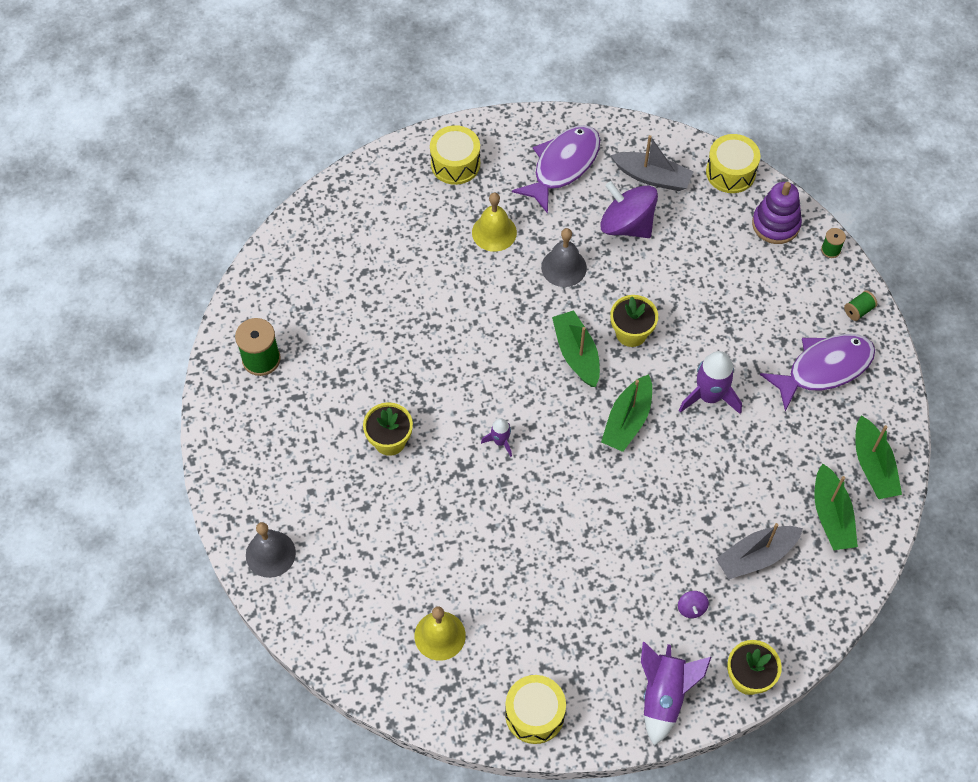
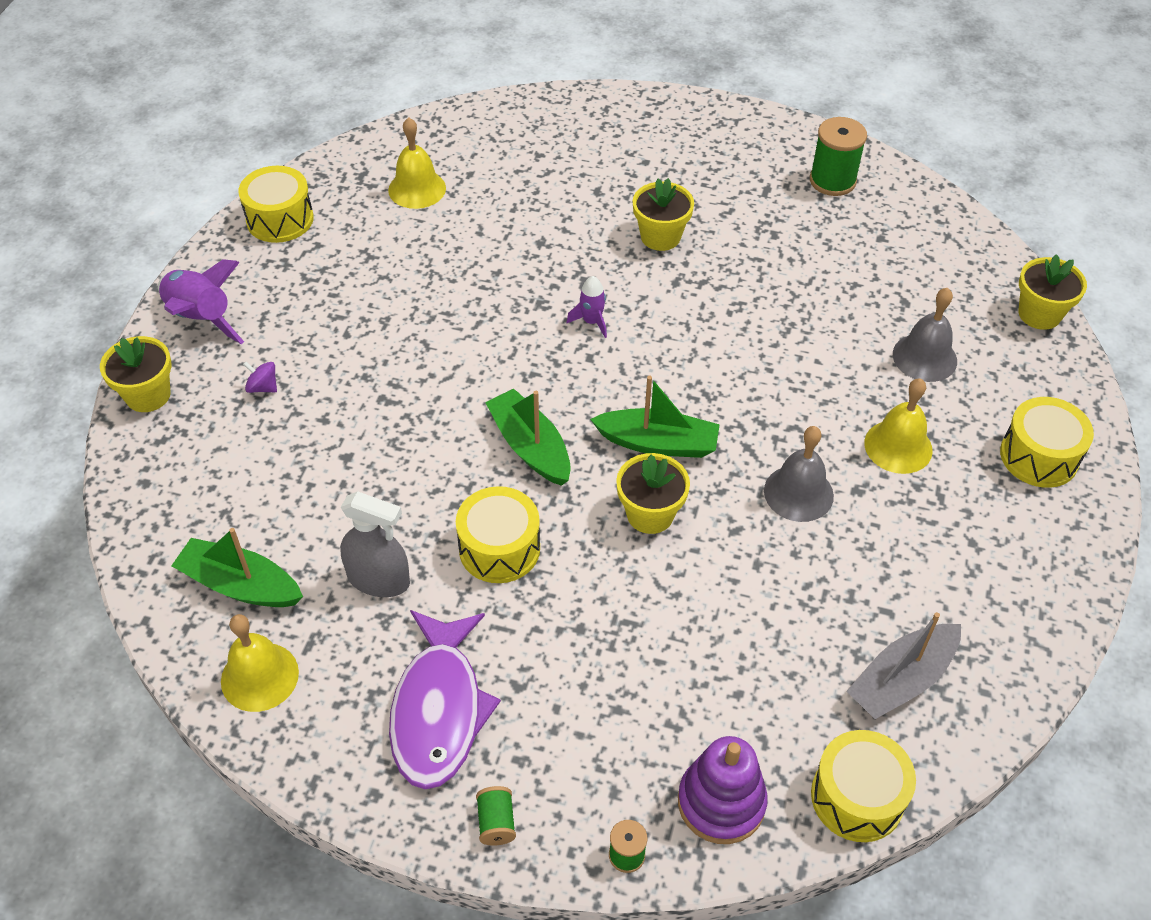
camera: 120 degrees right, 10 degrees down
(270, 554) = (599, 114): grey bell -> grey bell (924, 357)
(330, 197) = (1039, 314): none -> yellow flower pot
(562, 166) = (978, 576): purple fish -> none
(626, 225) = (829, 600): purple spinning top -> none
(709, 396) = (499, 548): purple rocket -> yellow drum
(756, 556) = (263, 478): grey boat -> none
(774, 445) = (379, 579): none -> grey spray bottle
(873, 466) = (259, 676): green boat -> yellow bell

